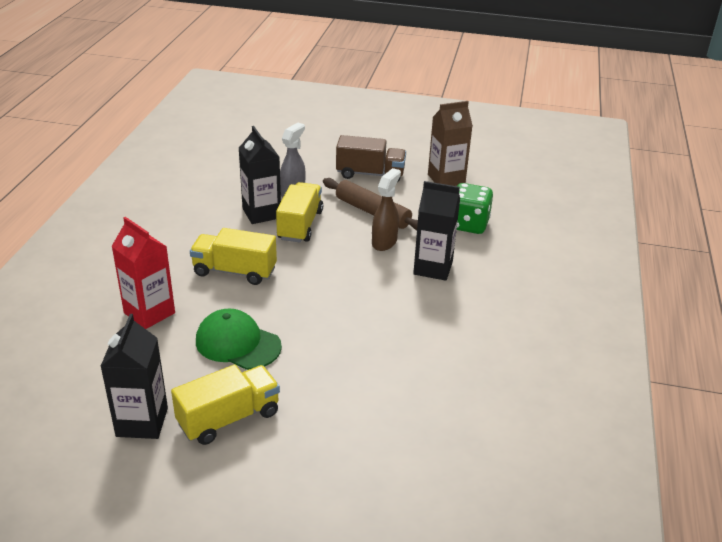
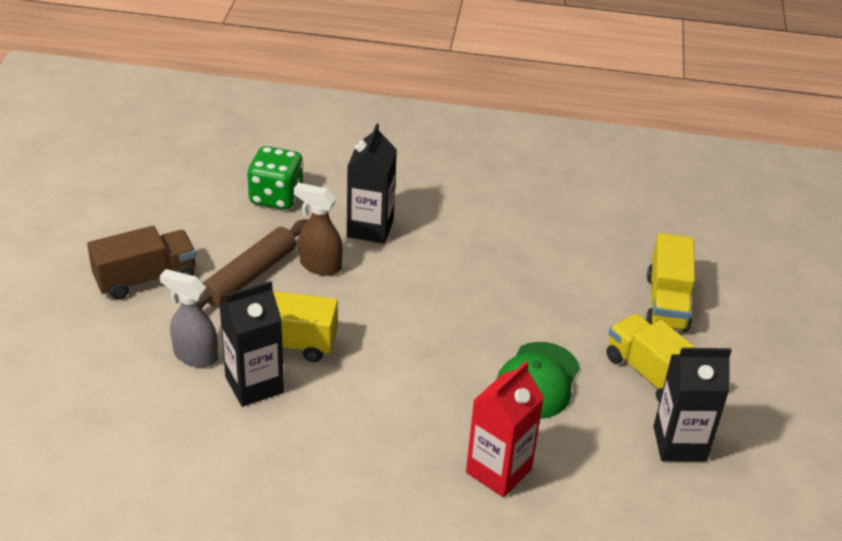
camera: 95 degrees left, 5 degrees up
(234, 271) = (398, 398): yellow truck -> yellow truck (667, 303)
(370, 174) = (145, 278): brown truck -> brown truck turned 60 degrees clockwise
(446, 179) = (164, 209): brown carton -> none

